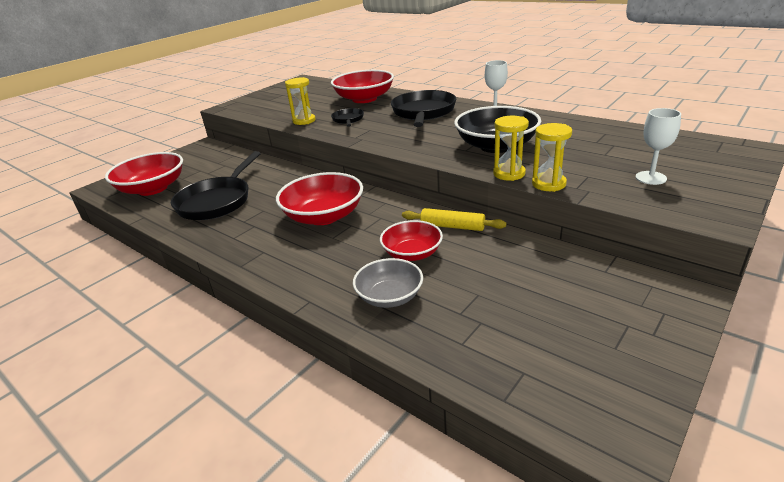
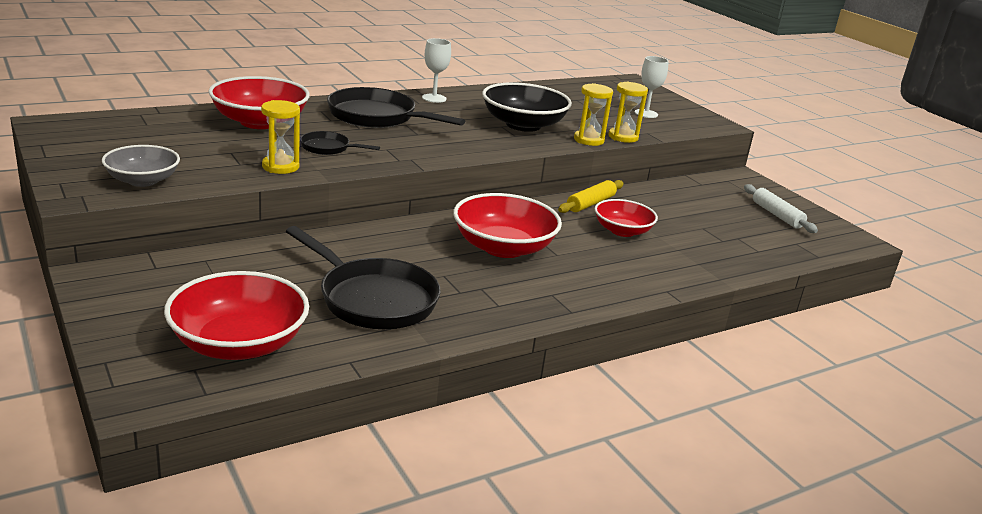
camera: 75 degrees left, 5 degrees down
(389, 296) = (683, 257): grey bowl -> grey bowl (143, 180)
(596, 342) = (777, 215): none -> white rolling pin

